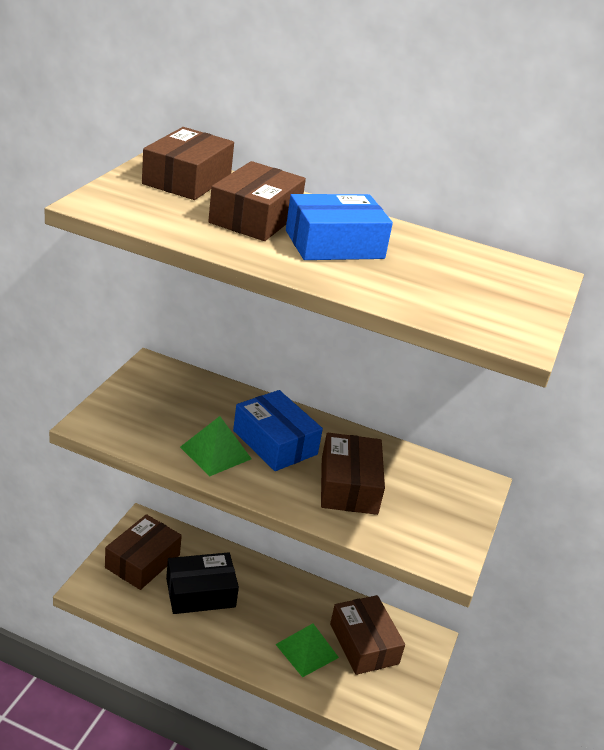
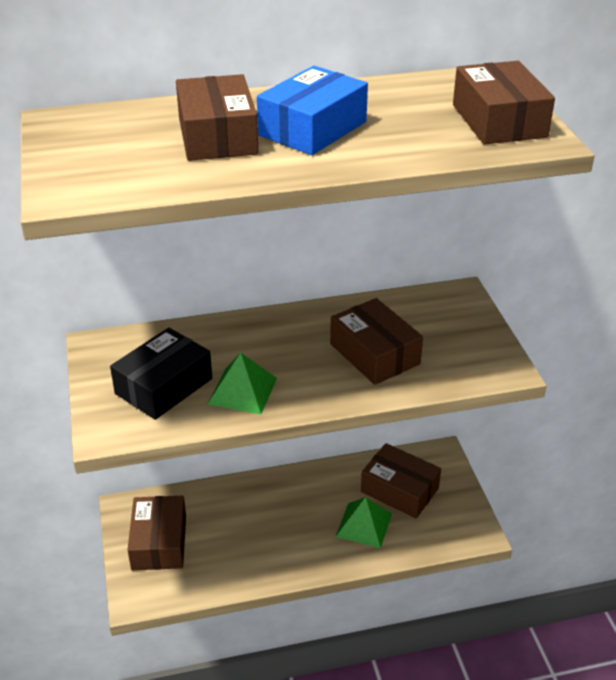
camera: 30 degrees left, 5 degrees up
(187, 179) = (105, 128): brown box -> brown box (499, 121)
(200, 592) = (235, 536): black box -> black box (164, 386)
(275, 442) = (279, 352): blue box -> none

